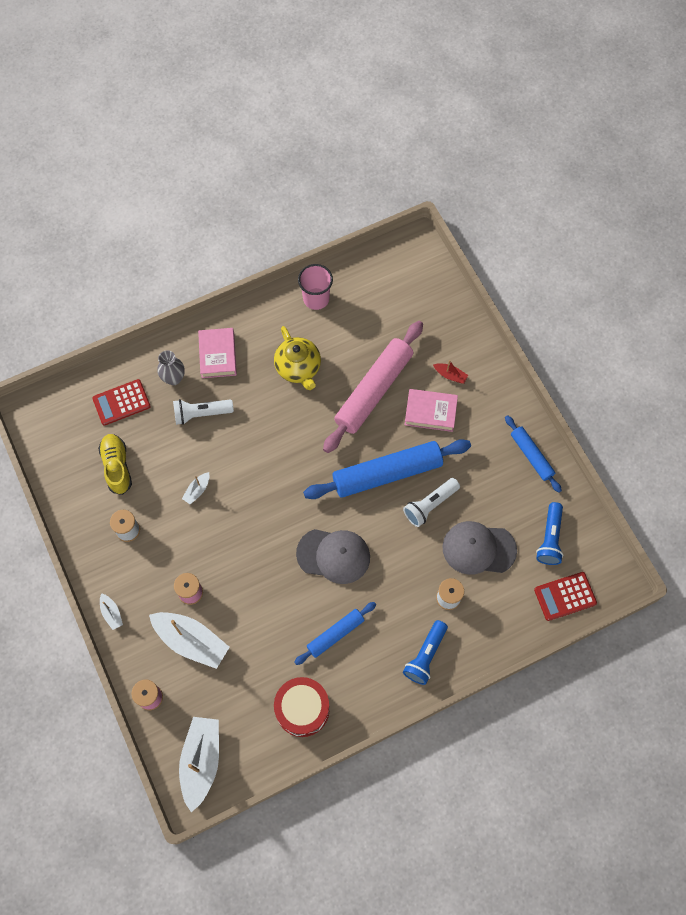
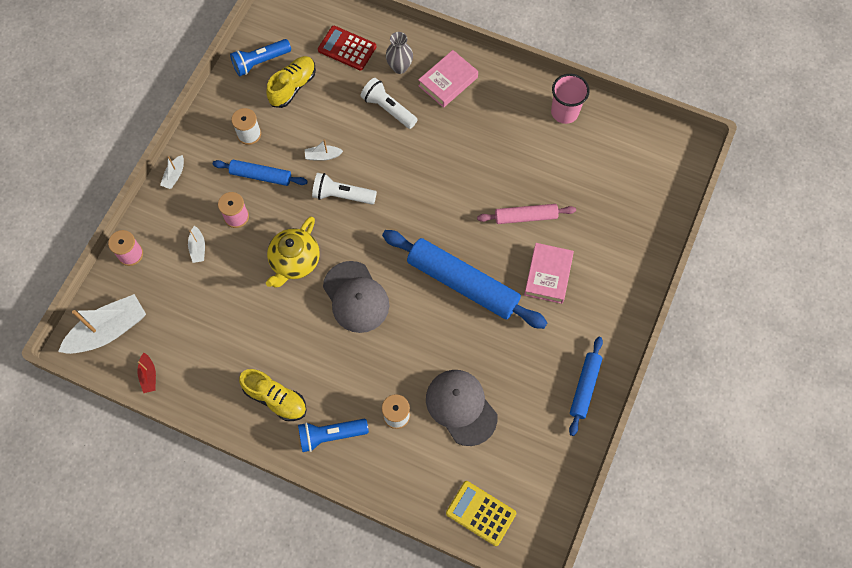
camera: 50 degrees right, 0 degrees up
(191, 641) = (198, 248): white boat -> white boat, size x0.46
(298, 368) = (492, 146): yellow teapot -> yellow teapot (295, 261)
(302, 709) = (208, 373): red drum -> none
(335, 634) = (290, 350): blue rolling pin -> blue rolling pin (261, 176)
(364, 674) = (275, 398): none -> yellow shoe
(373, 390) = (525, 217): pink rolling pin -> pink rolling pin, size x0.54
(430, 412) = (548, 275): pink book -> pink book turned 45 degrees clockwise
(430, 505) = (465, 338): white flashlight -> white flashlight (342, 195)
(450, 375) = (596, 265): red boat -> red boat (149, 375)
(550, 538) = (522, 460): blue flashlight -> blue flashlight (260, 62)
(565, 596) = (480, 513): red calculator -> yellow calculator

